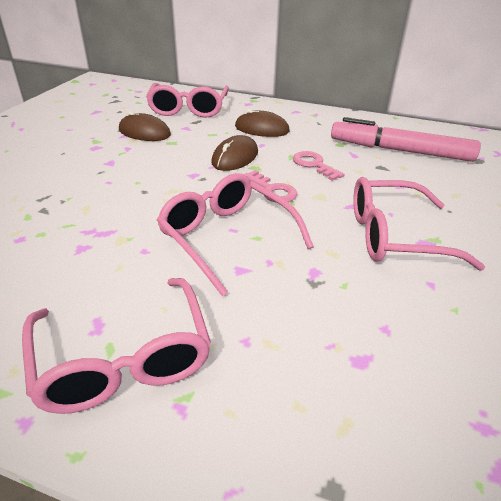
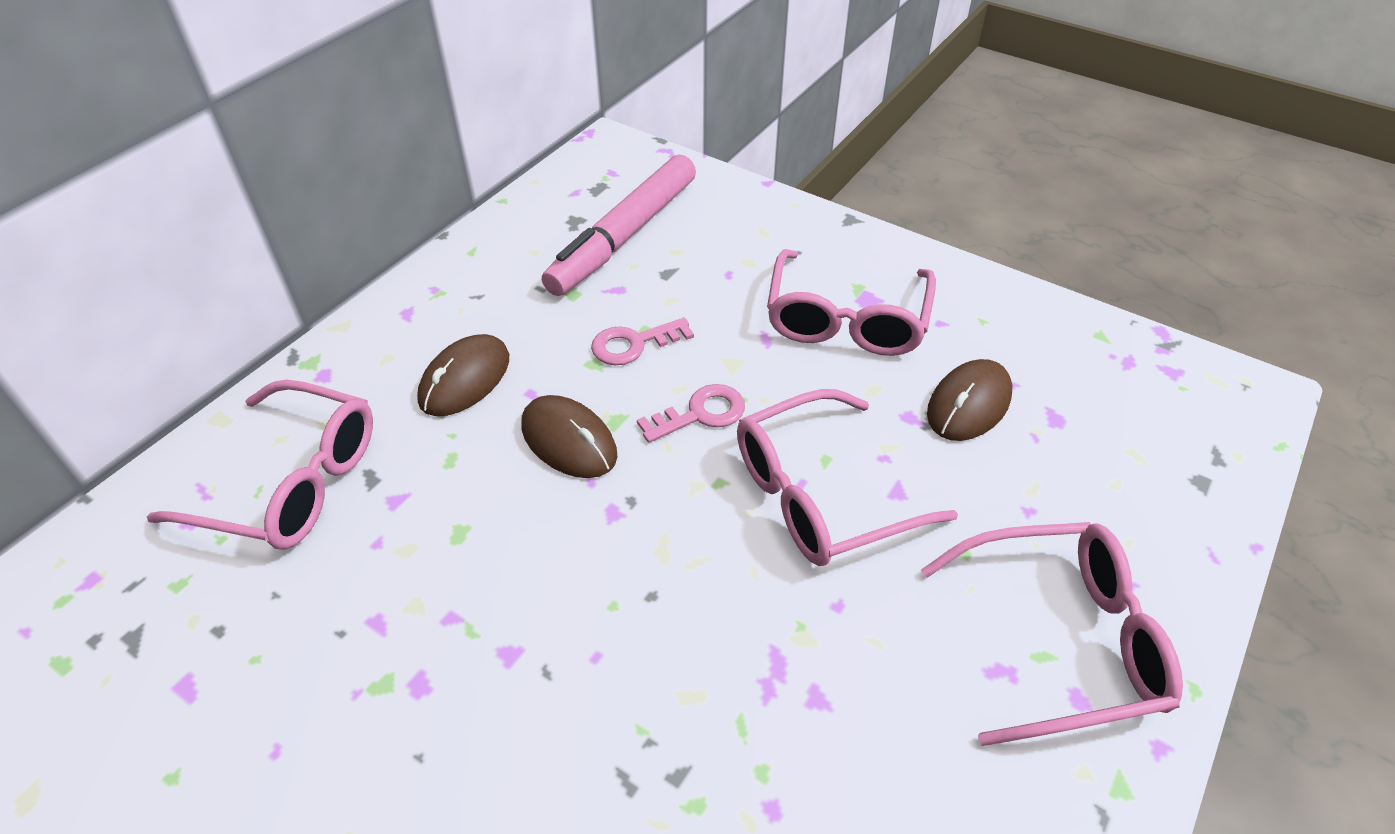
camera: 75 degrees left, 10 degrees up
(144, 132) = (383, 580): brown mouse -> brown mouse (968, 404)

